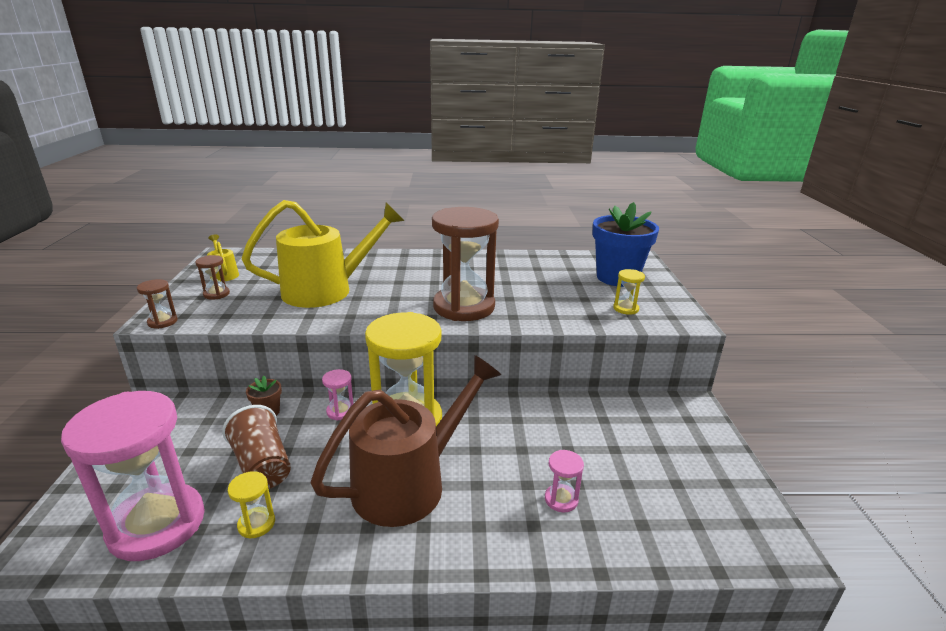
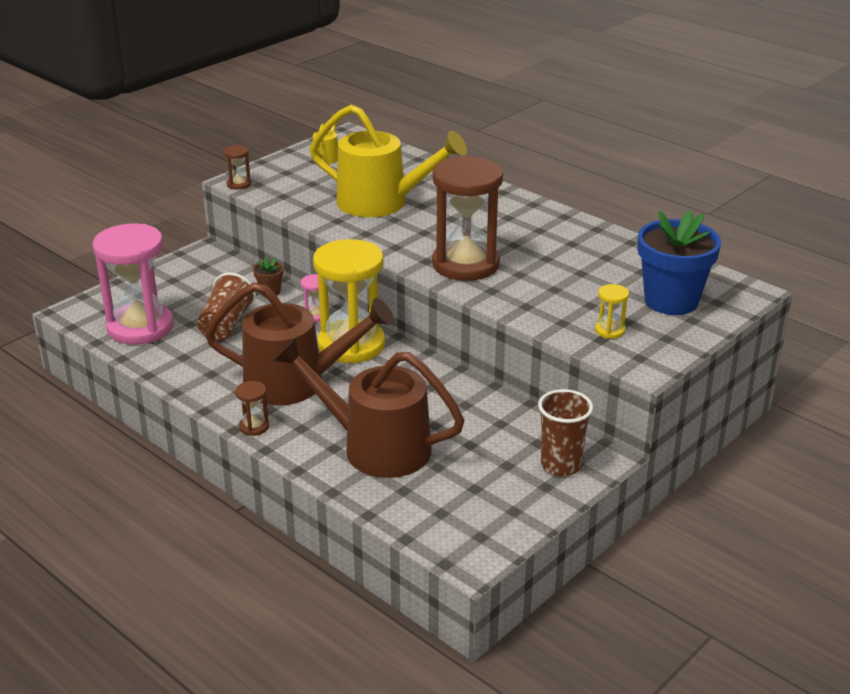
camera: 45 degrees right, 5 degrees up
(216, 294) = (299, 174): brown hourglass -> brown hourglass (254, 426)
(256, 524) = (186, 355): yellow hourglass -> none
(561, 499) = (375, 447): pink hourglass -> brown watering can
(685, 426) = (561, 465): none -> brown cup

